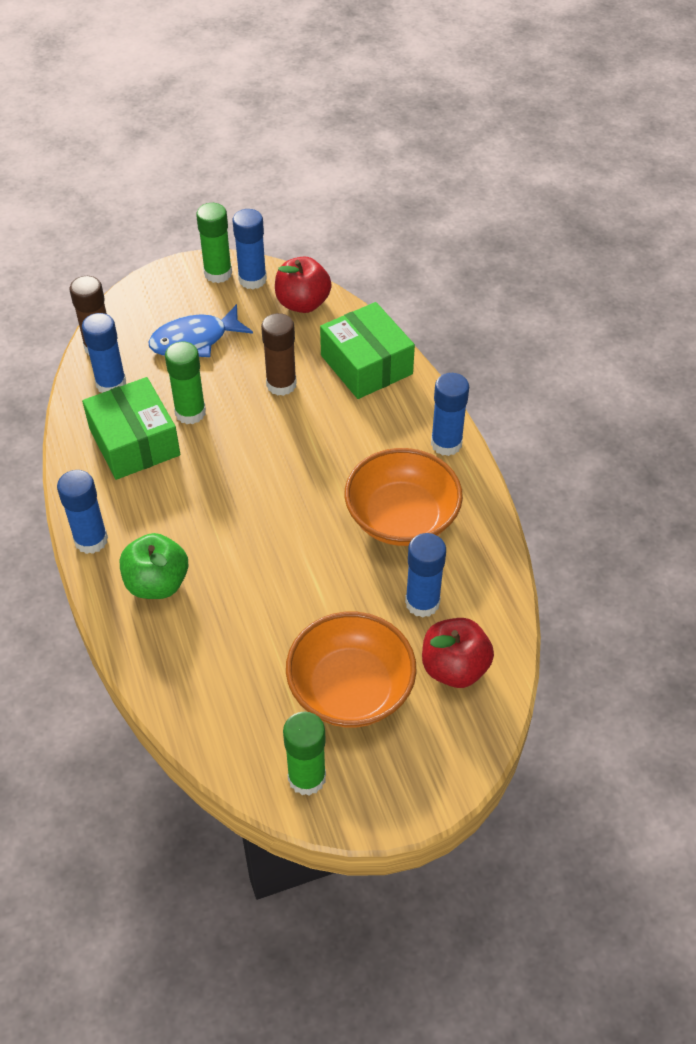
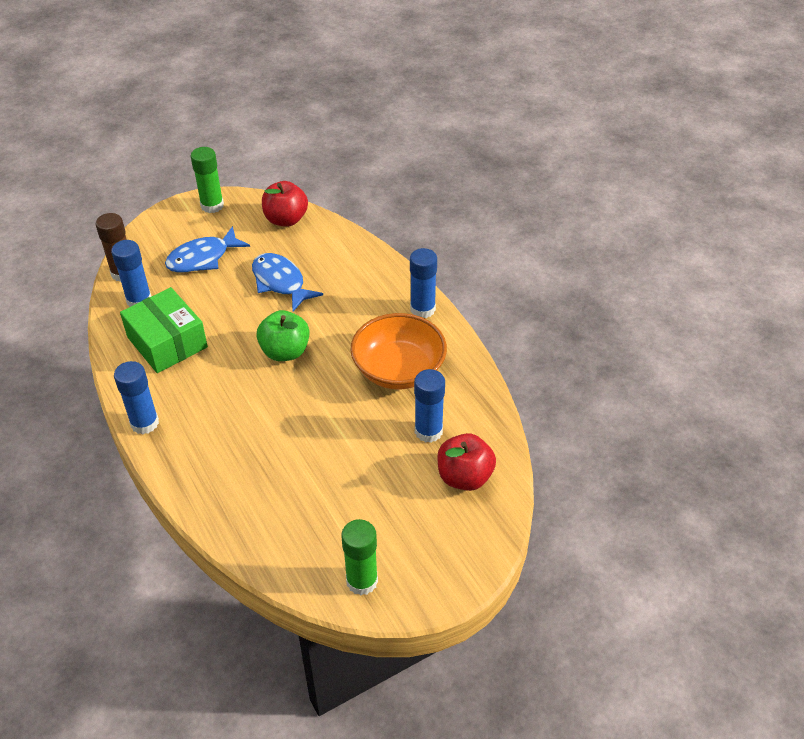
camera: 10 degrees left, 5 degrees down
(157, 583) = (207, 448): green apple -> green apple (285, 351)
(190, 412) = (209, 313): green glue stick -> none
(252, 279) = (241, 207): blue glue stick -> none
(281, 384) = (280, 282): brown glue stick -> blue fish
(350, 689) = (384, 506): orange bowl -> none
(366, 365) = (346, 259): green box -> none

